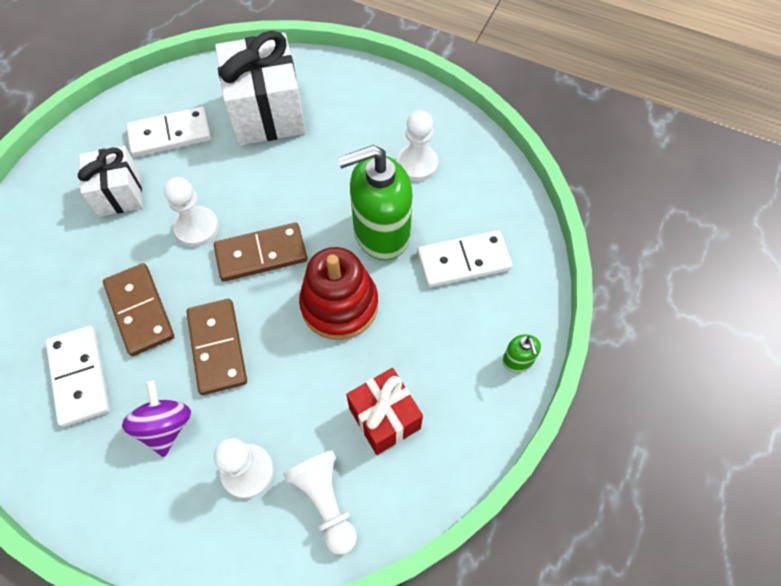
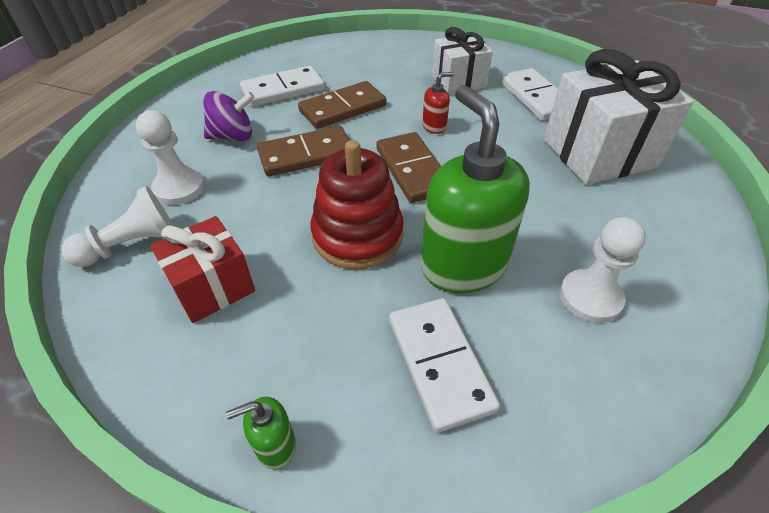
camera: 85 degrees right, 15 degrees down
(197, 227) = (434, 126): white pawn -> red soap dispenser

